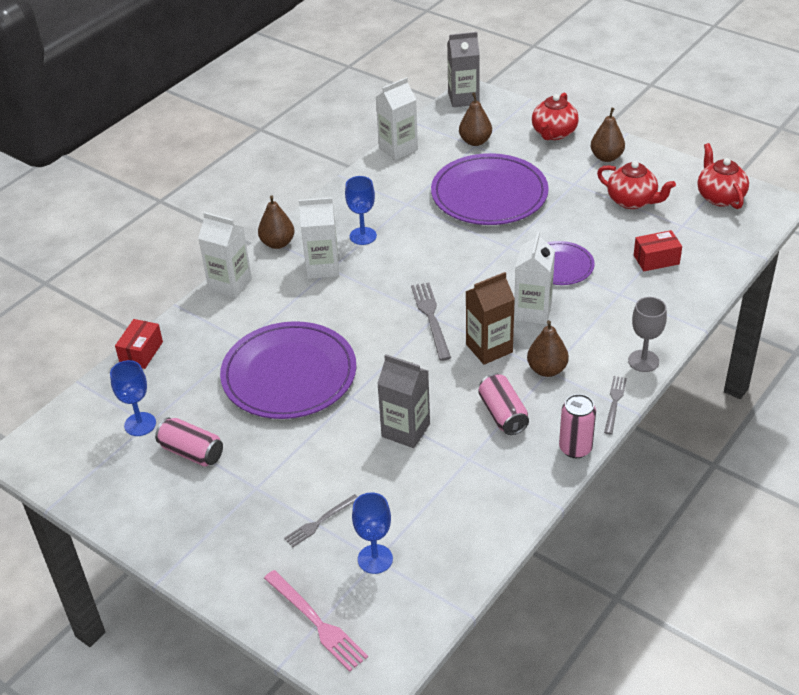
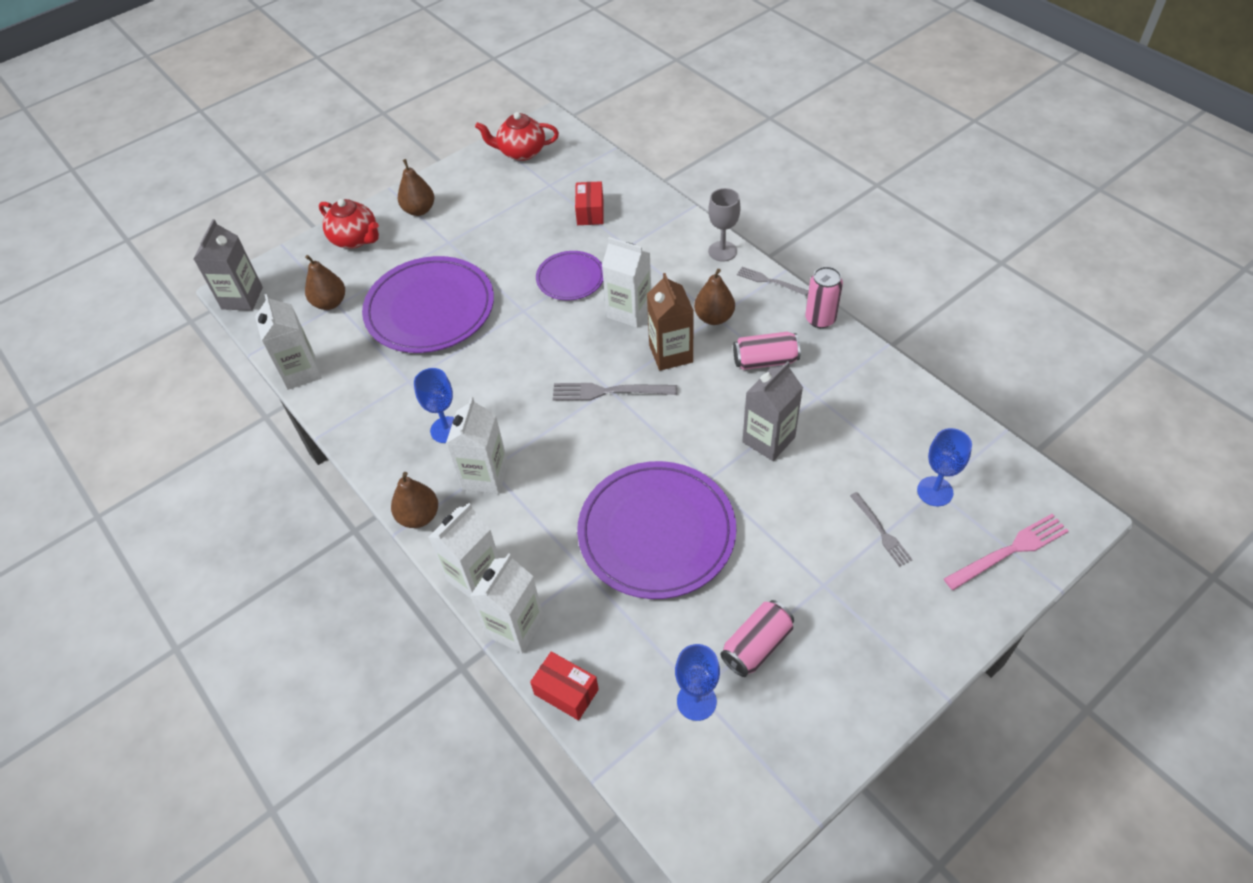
camera: 75 degrees left, 10 degrees up
(190, 315) = (515, 627): none -> white carton
(632, 201) = (498, 208): red teapot -> none

